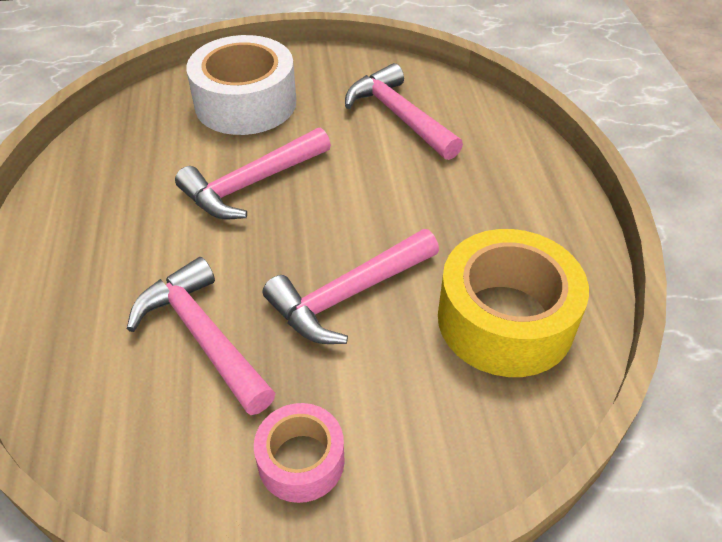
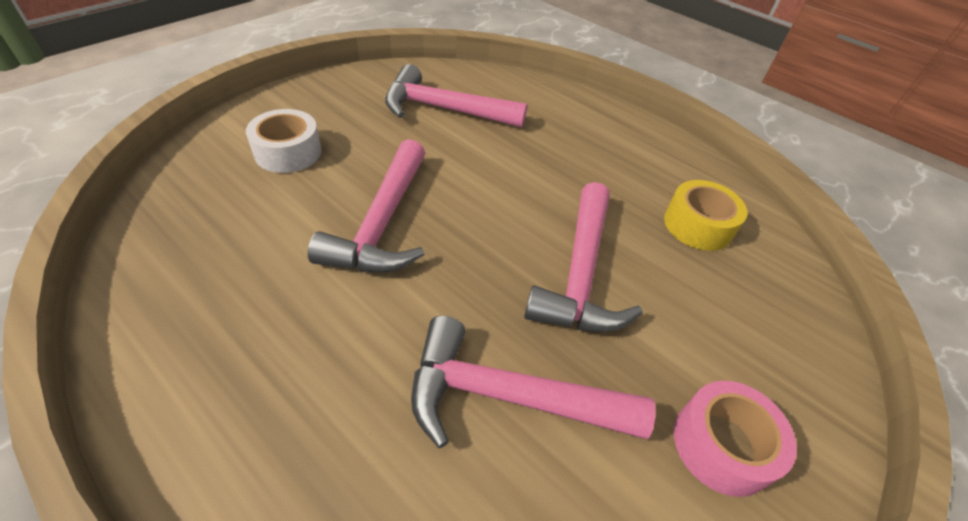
camera: 45 degrees left, 0 degrees up
(245, 103) = (288, 152): white tape -> white tape, size x0.55
(505, 319) = (698, 225): yellow tape -> yellow tape, size x0.55

